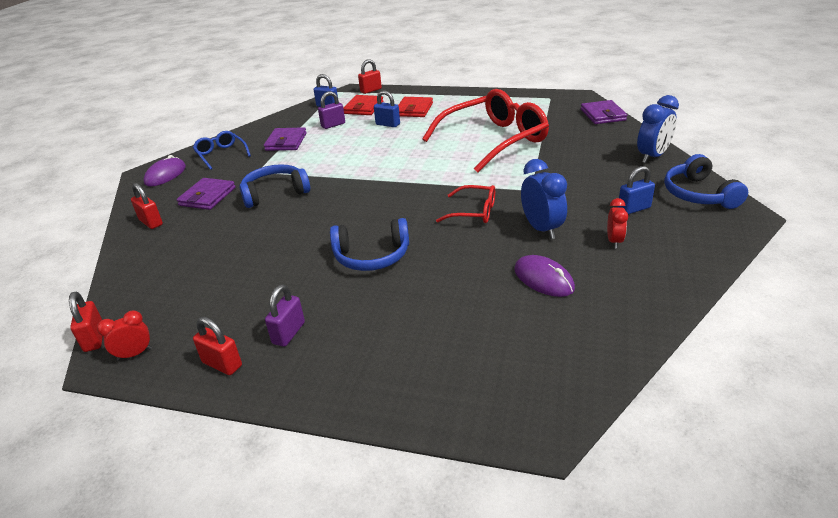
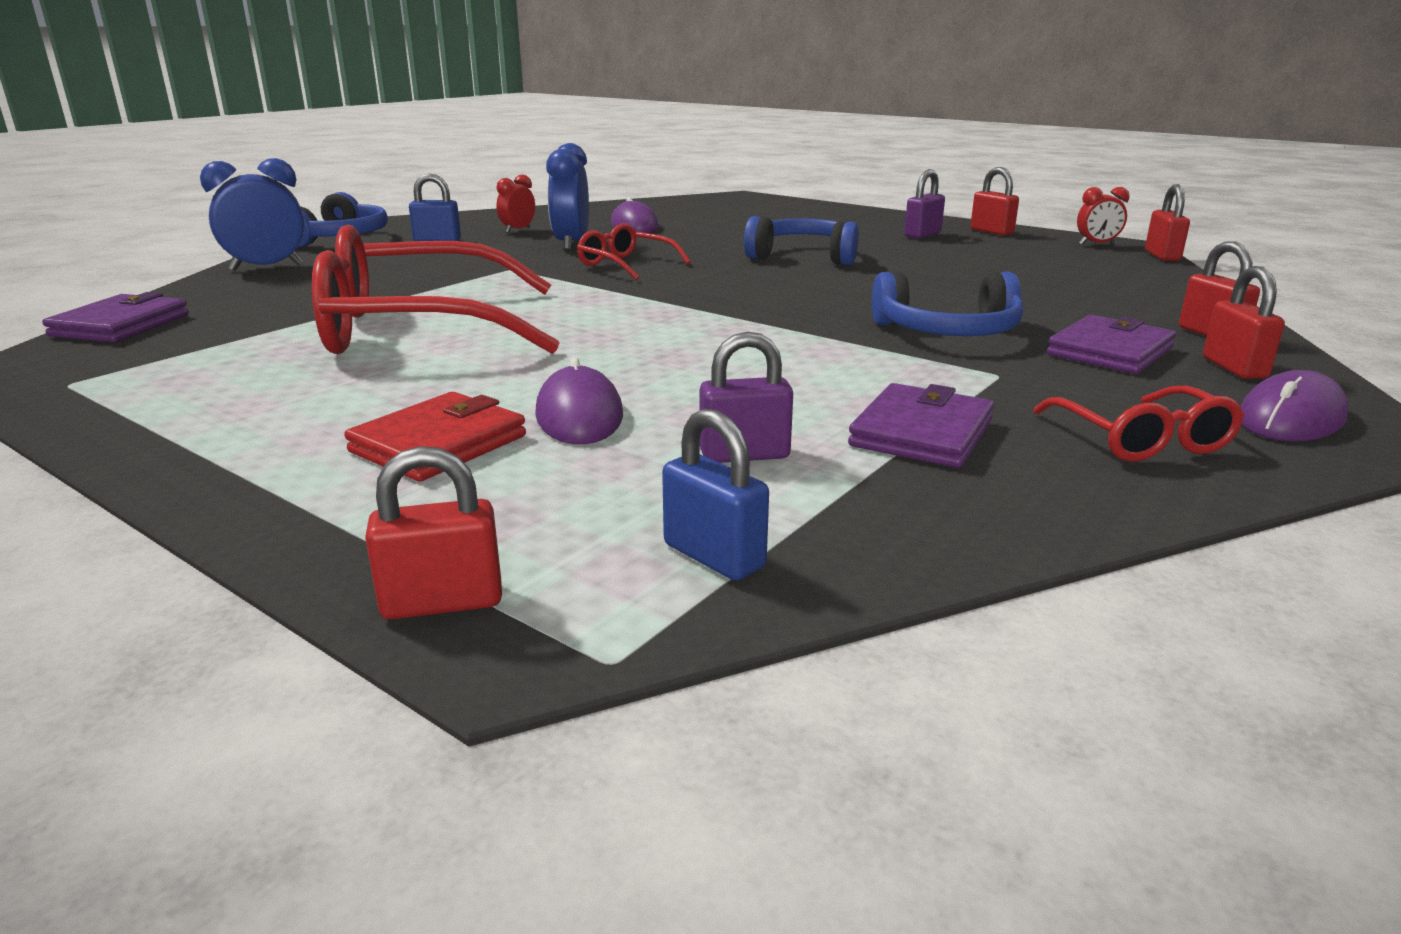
camera: 160 degrees left, 10 degrees down
(162, 198) = (1234, 368): none -> red padlock
(221, 154) = (1141, 440): blue glasses -> red glasses
(363, 108) = (582, 500): red wallet -> none
(388, 124) = (579, 415): blue padlock -> purple mouse

